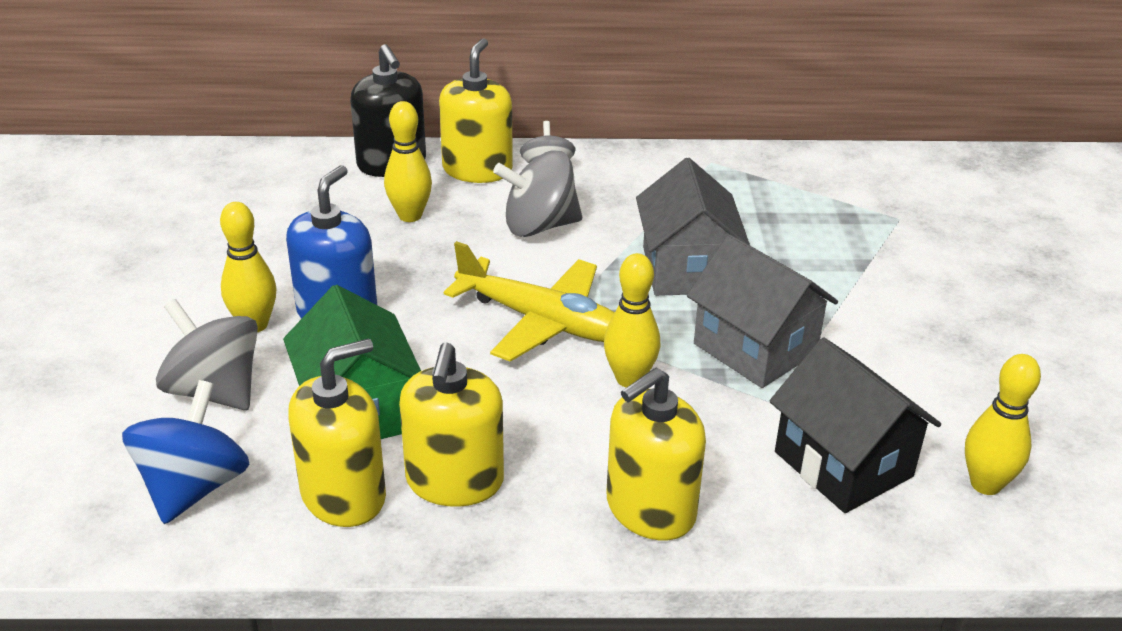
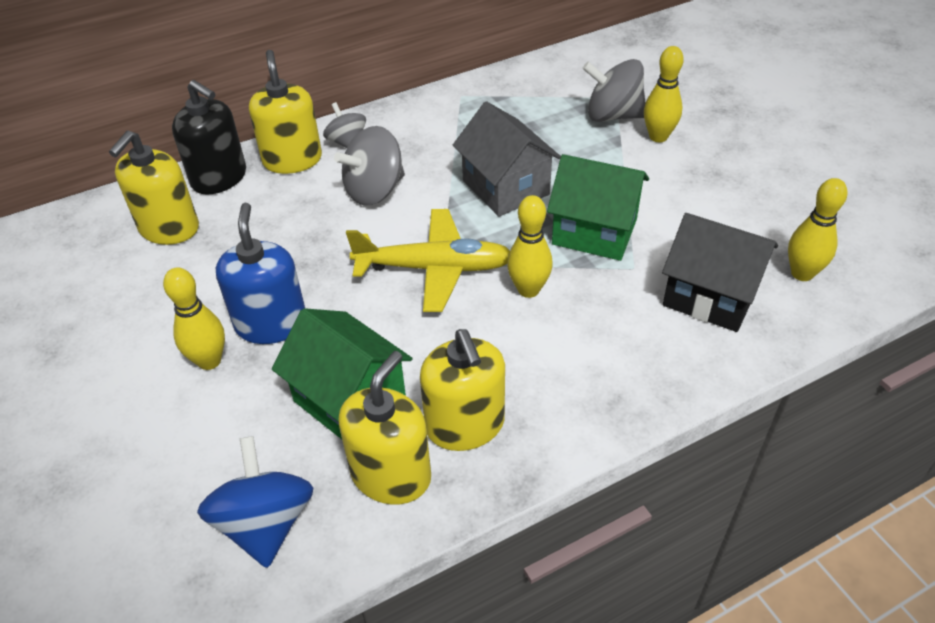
camera: 25 degrees left, 10 degrees up
(215, 390) = (219, 432): grey spinning top -> grey spinning top (613, 116)
(410, 216) = (267, 218): yellow bowling pin -> yellow bowling pin (658, 137)
(650, 509) = (615, 385): yellow soap dispenser -> yellow soap dispenser (169, 228)
(755, 348) = (594, 232): grey house -> green house

